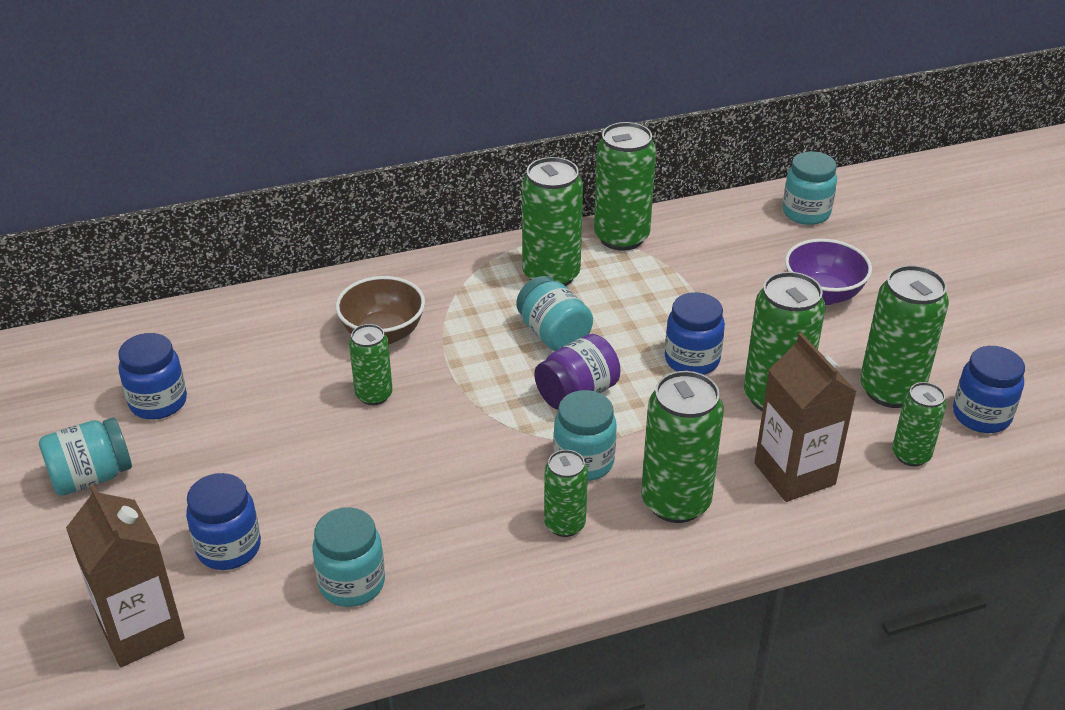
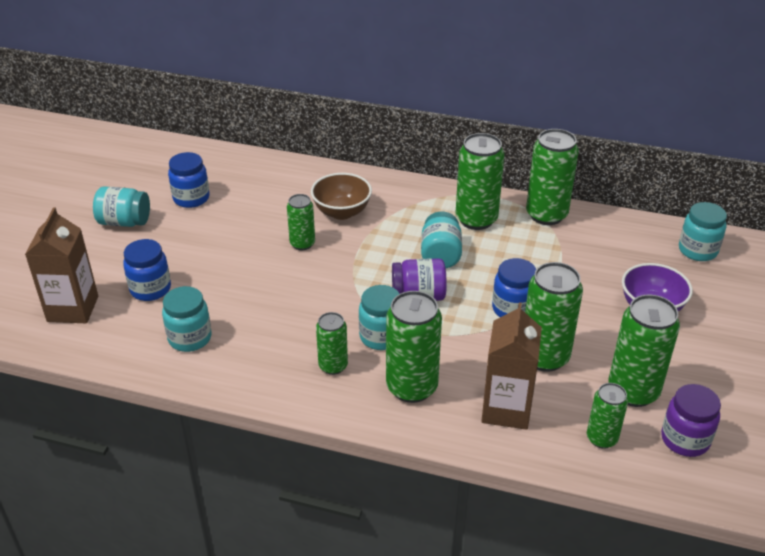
camera: 35 degrees right, 0 degrees up
(981, 416) = (685, 440): blue jar -> purple jar

